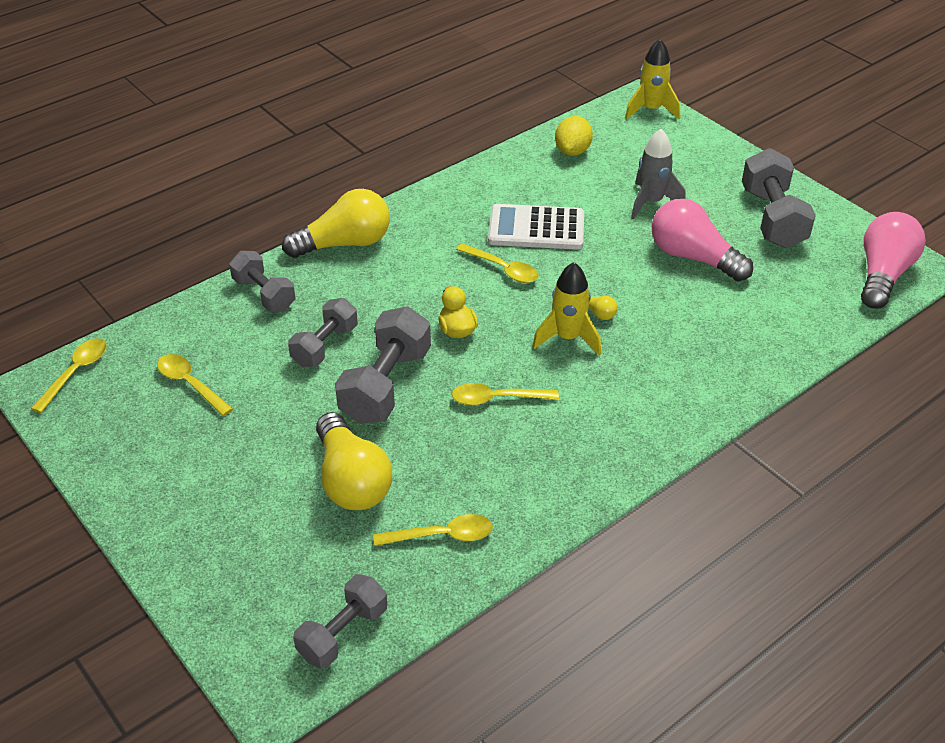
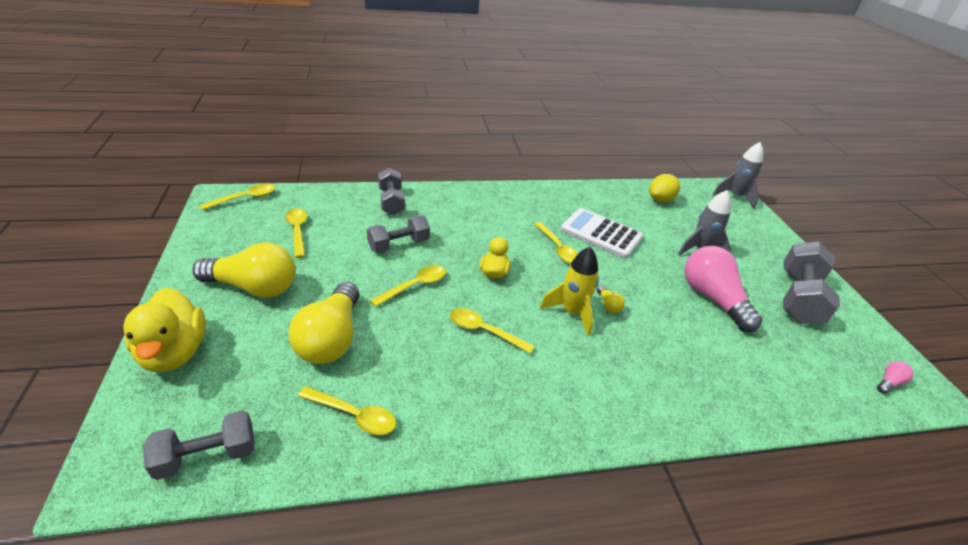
camera: 25 degrees right, 5 degrees down
(205, 572) = (174, 352): none -> yellow duck
(345, 244) = (466, 194): yellow light bulb -> yellow light bulb (254, 287)
(386, 385) = (414, 286): grey dumbbell -> yellow spoon
(651, 110) = (734, 196): yellow rocket -> grey rocket
(883, 274) = (889, 382): pink light bulb -> pink light bulb, size x0.40

